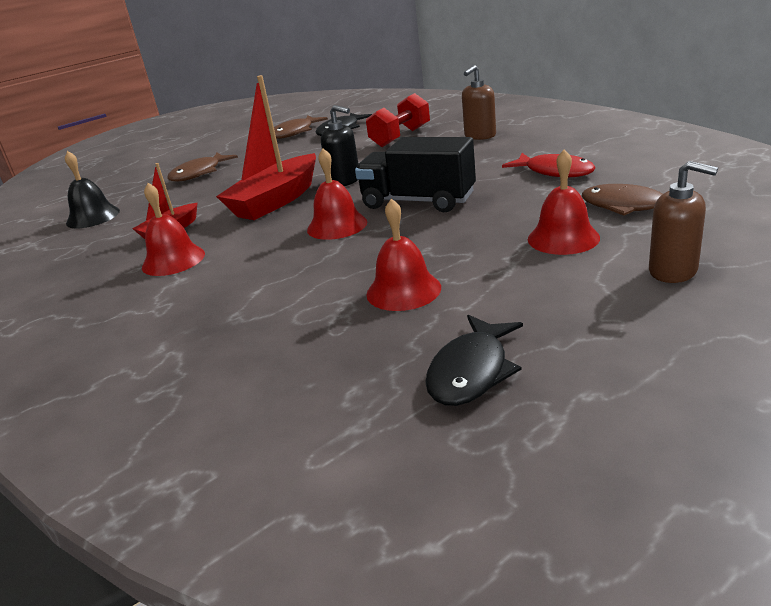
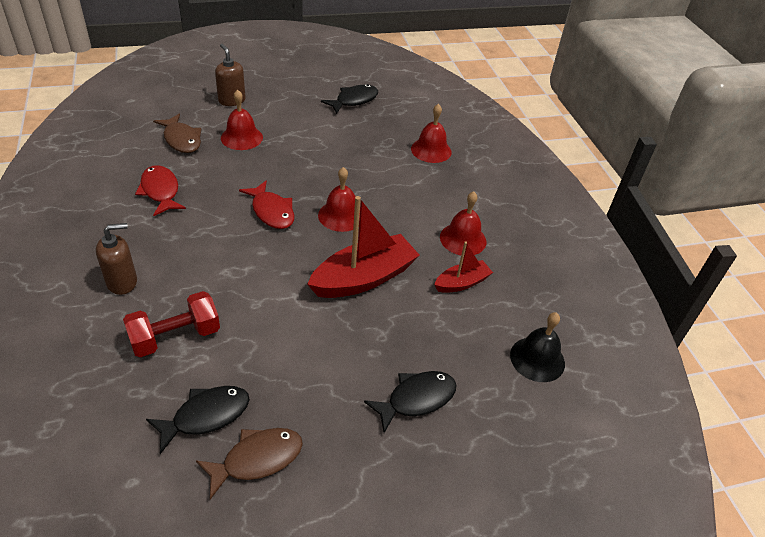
camera: 165 degrees left, 15 degrees up
(199, 173) = (416, 399): brown fish -> black fish
(345, 181) = (294, 275): black soap dispenser -> none
(403, 290) = (346, 145): red bell -> red bell (431, 150)
(418, 201) = (271, 211): black truck -> red fish

